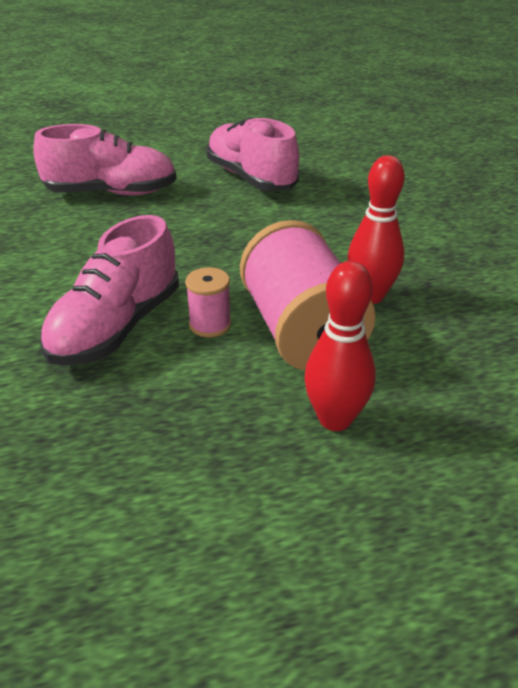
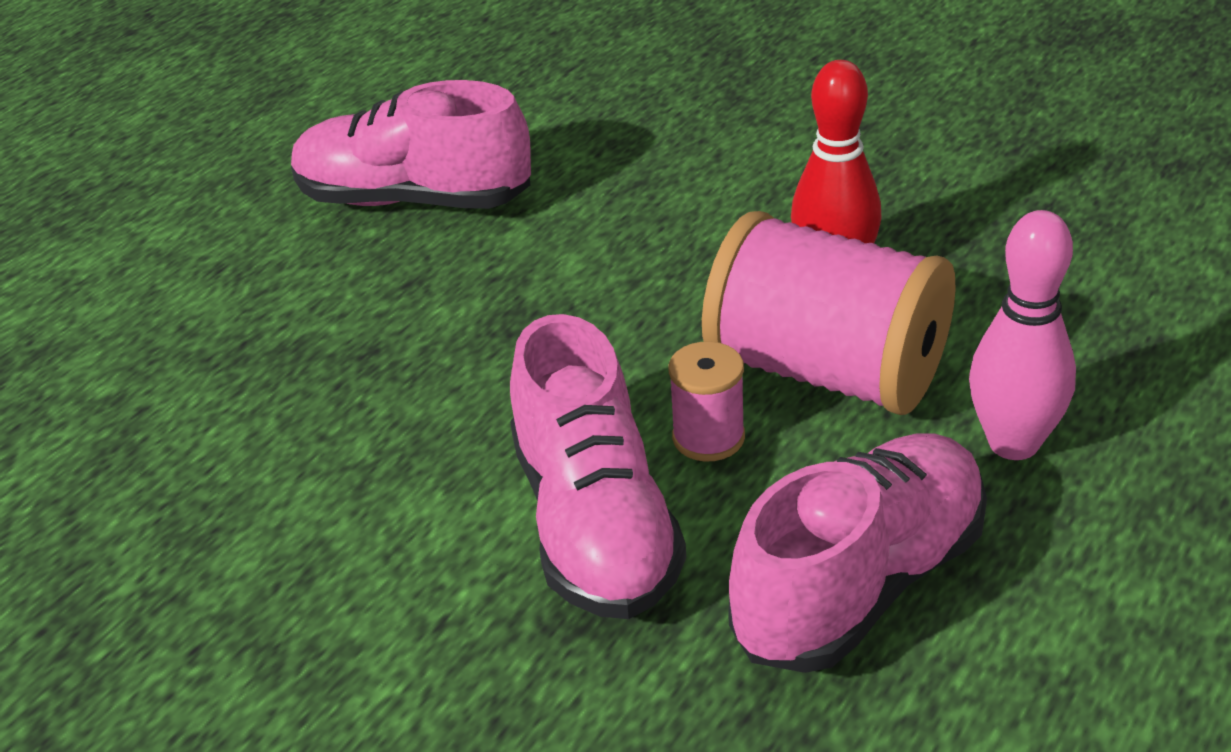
camera: 40 degrees left, 0 degrees up
(111, 193) = (225, 347): pink shoe -> pink shoe (860, 585)
(335, 419) = (1013, 443): red bowling pin -> pink bowling pin

